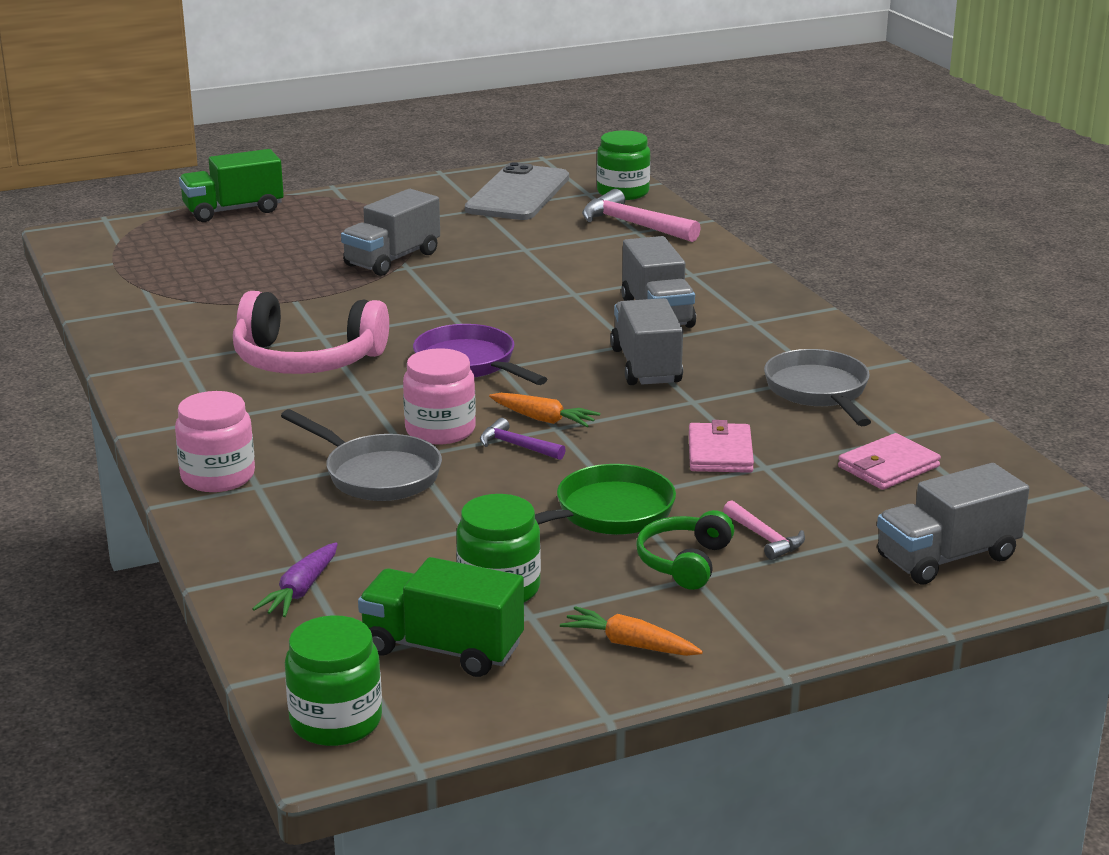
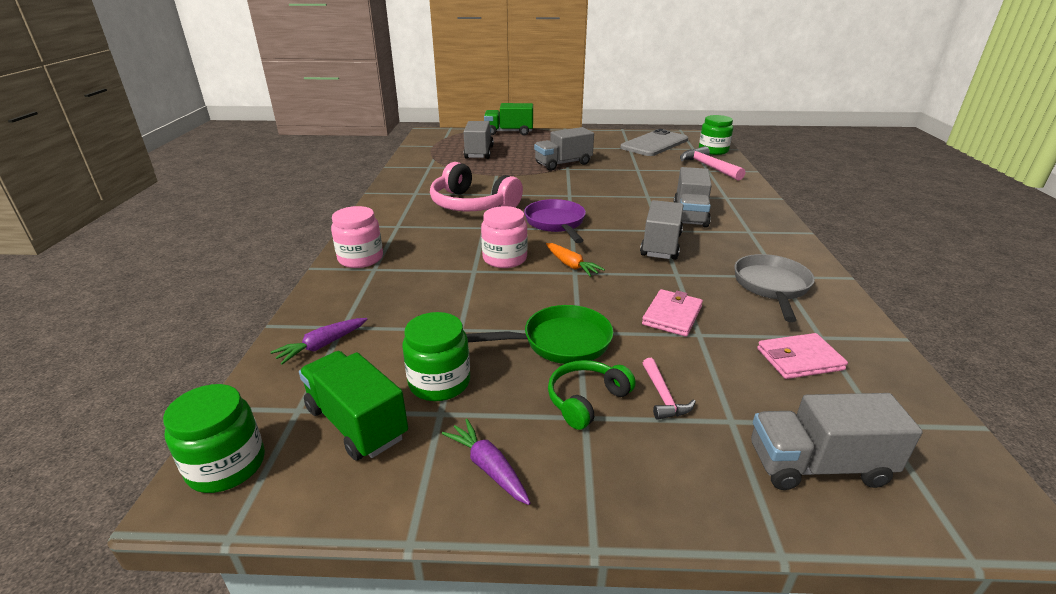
camera: 25 degrees right, 5 degrees up
(219, 263) = (479, 152): none -> grey truck
(377, 474) = (443, 278): grey pan -> none
(517, 446) = (541, 279): purple hammer -> none
(629, 644) = (488, 467): orange carrot -> purple carrot

